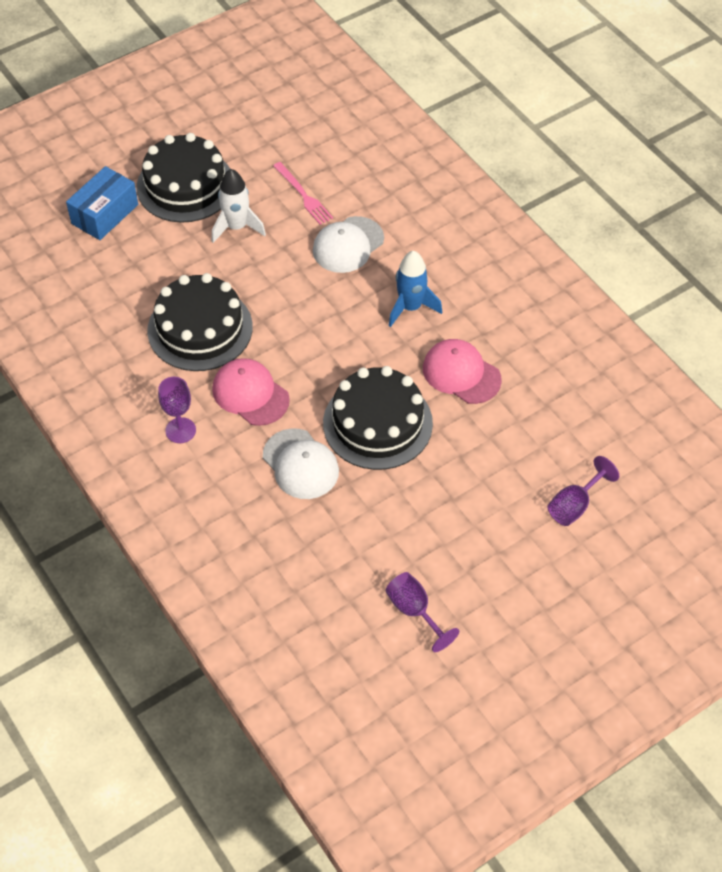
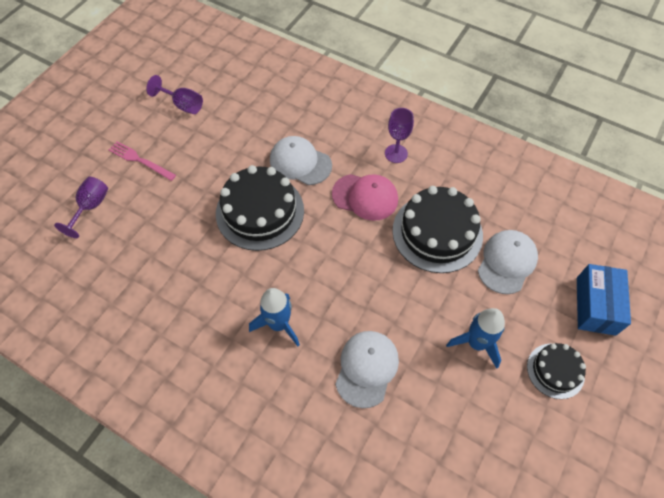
camera: 155 degrees right, 5 degrees up
(153, 276) = (507, 262): none -> white cap
(185, 185) = (555, 370): black cake -> black cake, size x0.55
(237, 227) = (476, 343): white rocket -> blue rocket
(303, 195) = (441, 411): pink fork -> pink fork (140, 160)
(461, 373) = (210, 278): pink cap -> none

